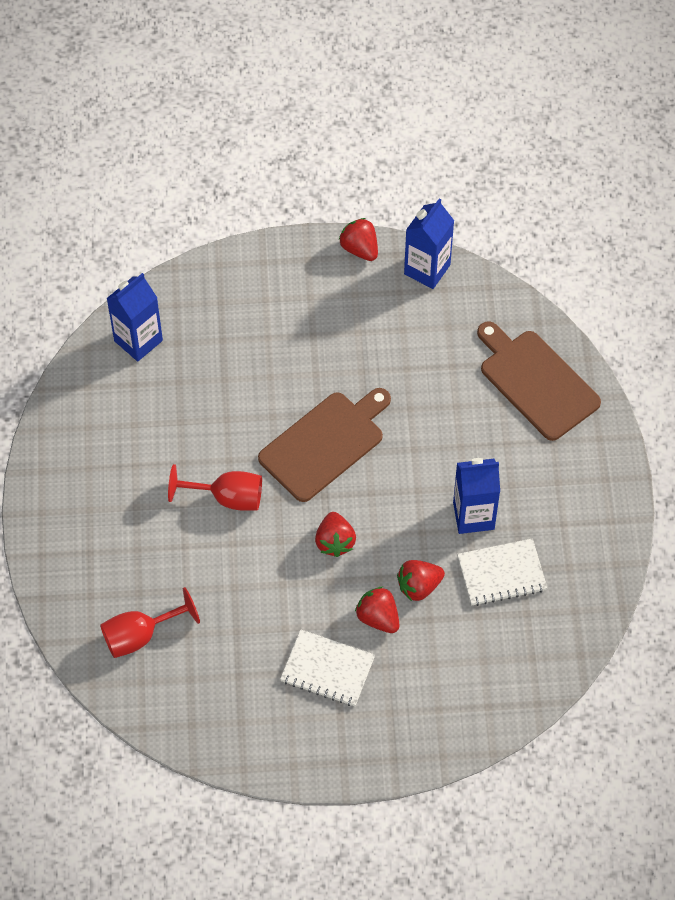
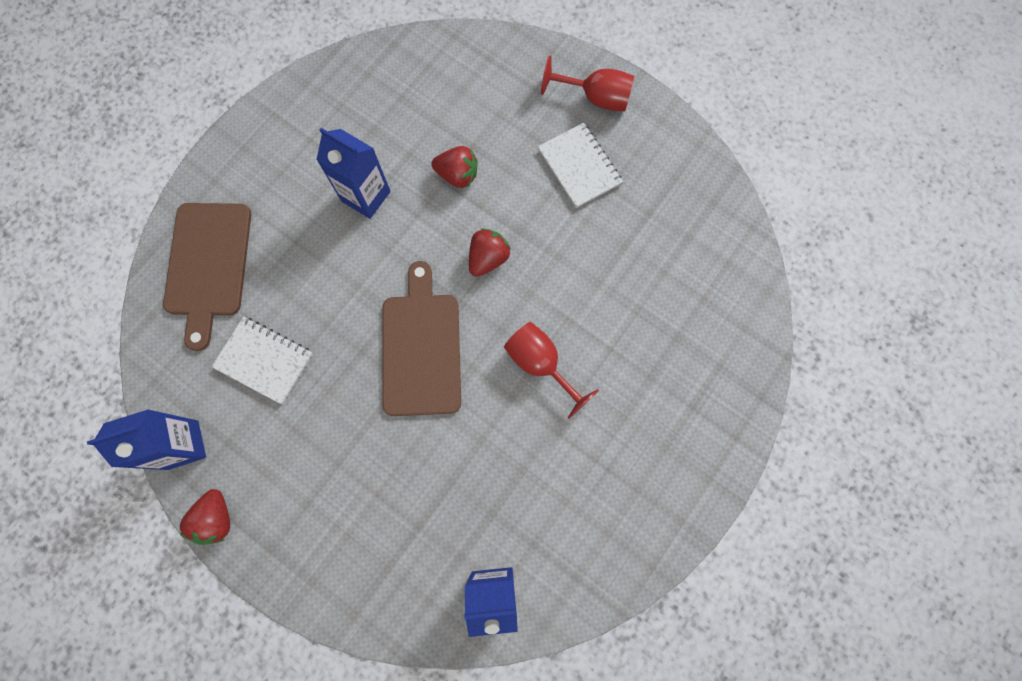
camera: 140 degrees left, 15 degrees up
(140, 635) = (702, 301): red goblet -> red goblet (596, 98)
(325, 444) = (421, 348): brown cutting board -> brown cutting board turned 90 degrees clockwise
(378, 618) = (508, 175): red strawberry -> none
(501, 573) = (389, 138): white notebook -> white notebook (264, 360)

